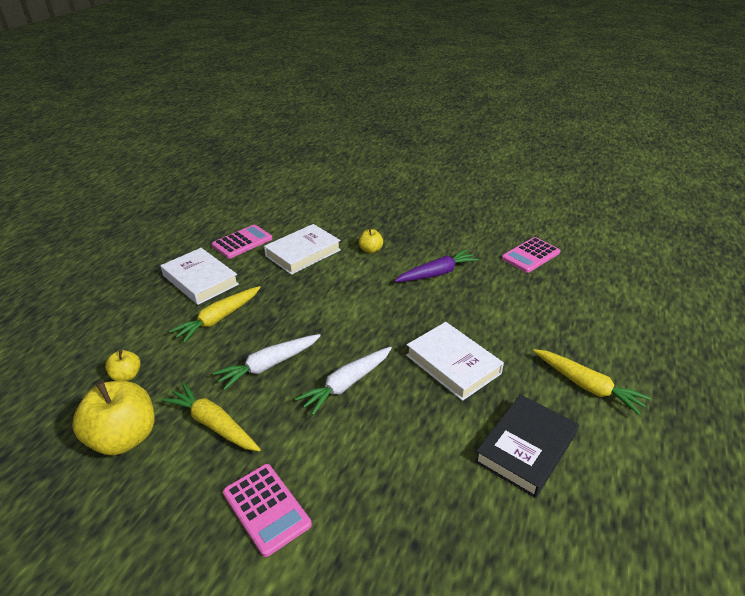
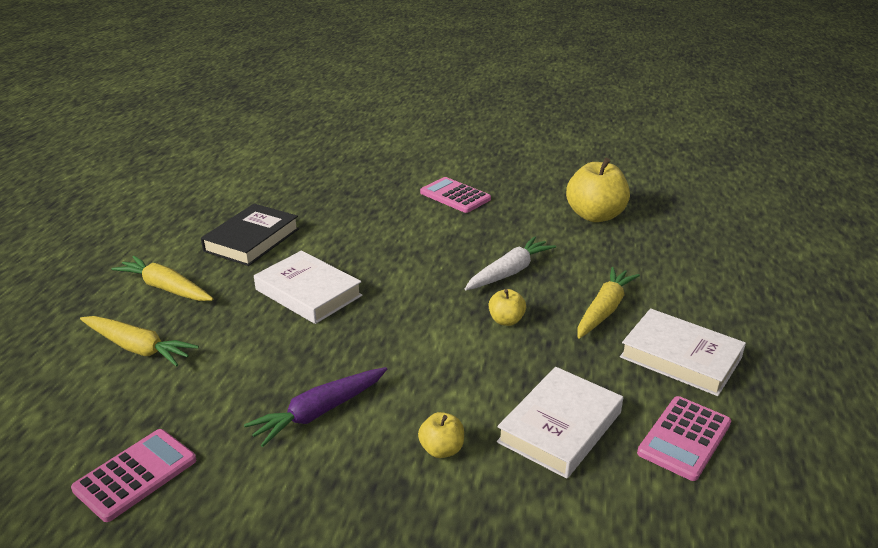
camera: 170 degrees right, 5 degrees down
(126, 376) = (644, 251): yellow apple -> yellow apple (506, 320)
(213, 424) = (529, 229): yellow carrot -> yellow carrot (138, 348)
(346, 384) = (421, 265): white carrot -> none

